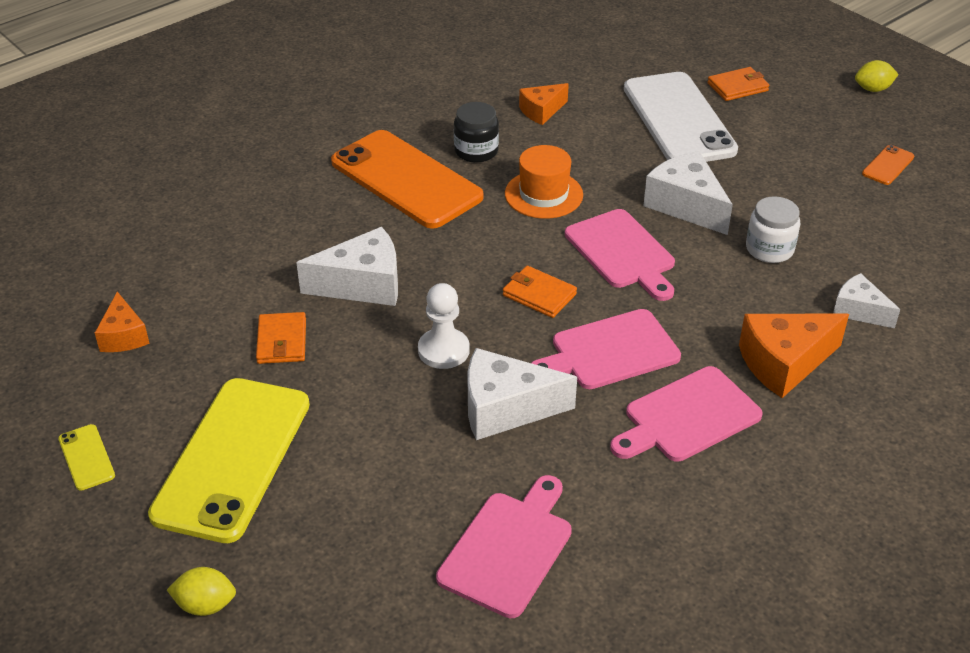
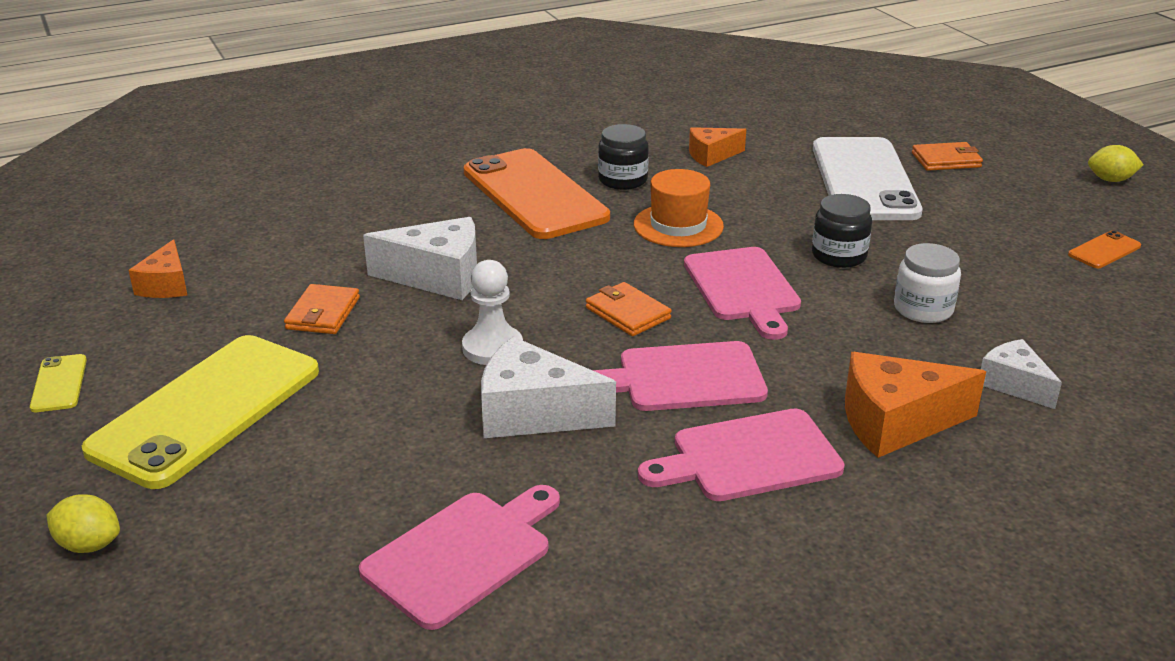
camera: 15 degrees right, 10 degrees down
(686, 205) = (839, 255): white cheese -> black jar

